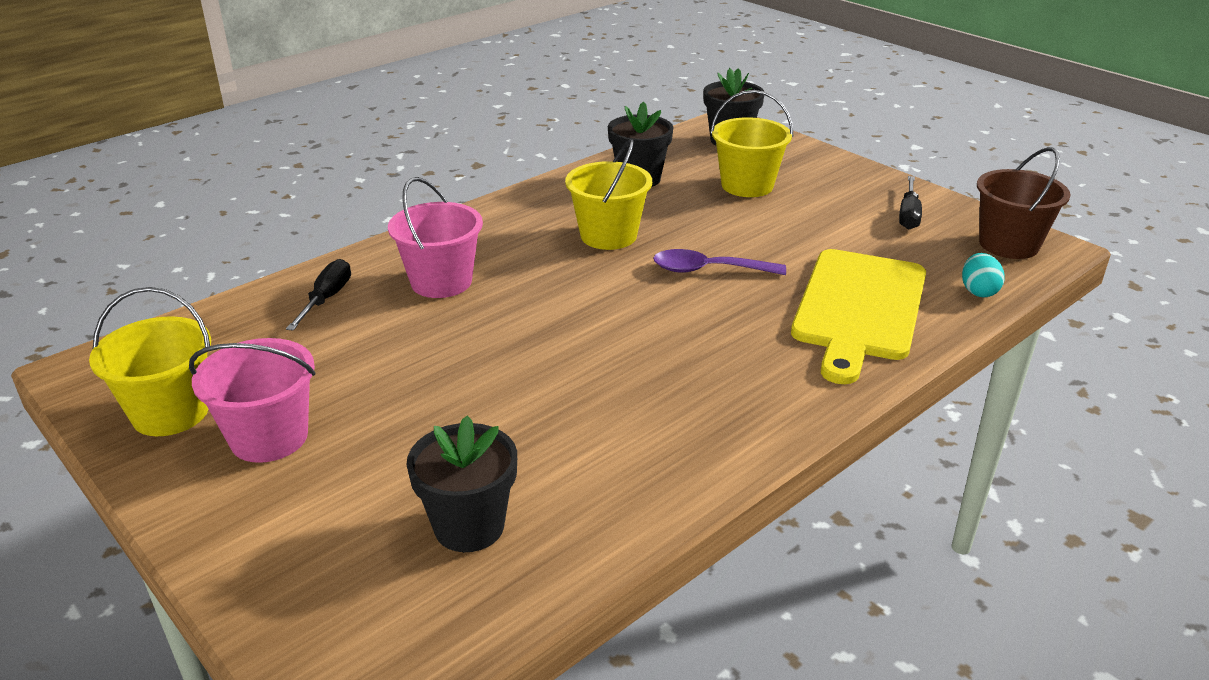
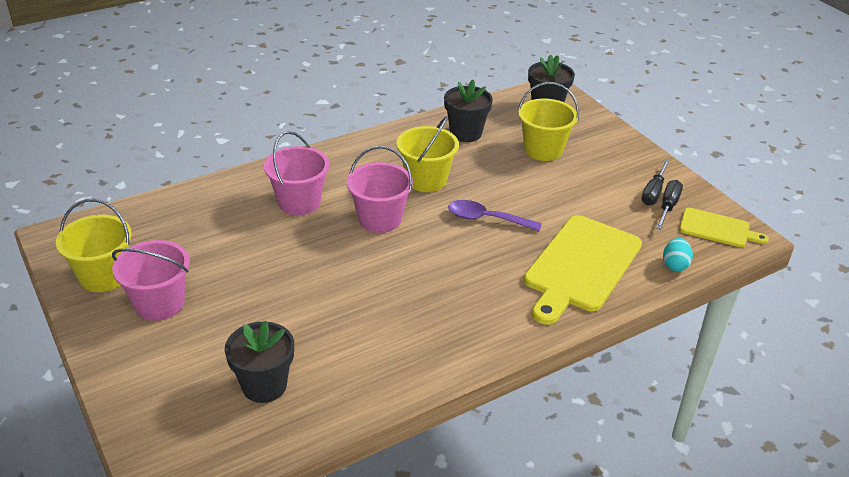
camera: 10 degrees right, 5 degrees up
(326, 299) = (220, 204): black screwdriver -> black screwdriver (668, 206)
(563, 288) = (380, 219): none -> pink bucket
(1008, 244) = (717, 229): brown bucket -> yellow cutting board

